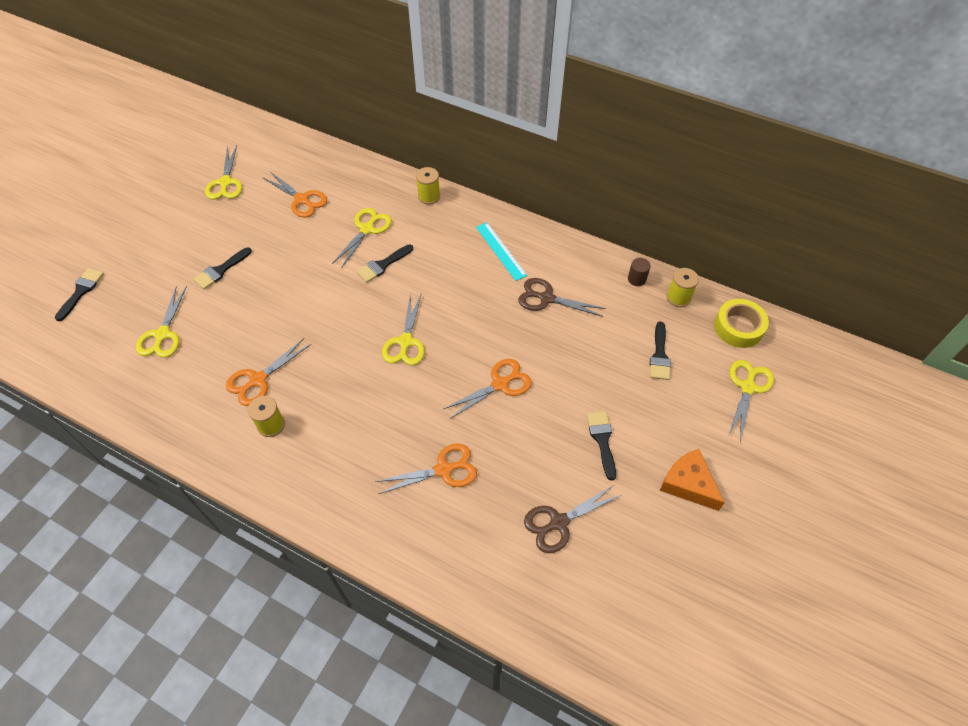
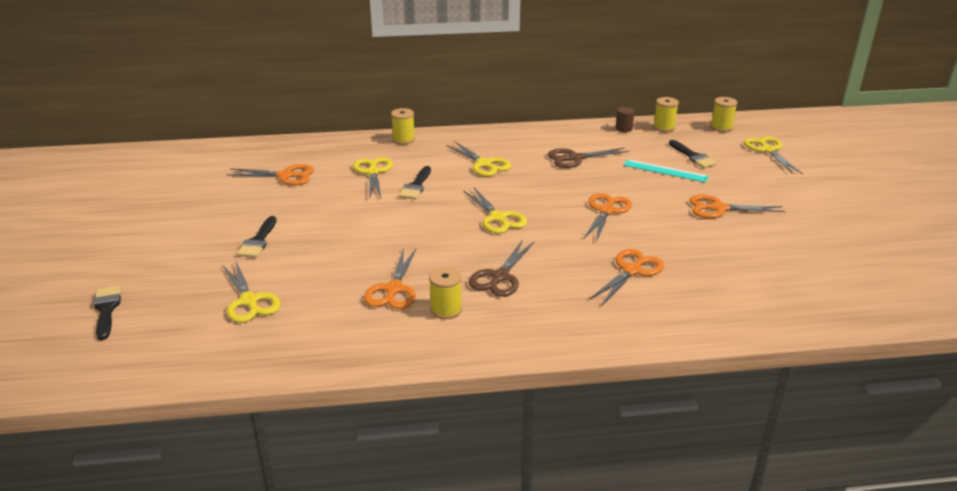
camera: 35 degrees left, 25 degrees down
(225, 183) = (189, 190): yellow scissors -> yellow scissors (484, 164)
(501, 251) = (504, 147): turquoise ruler -> turquoise ruler (665, 171)
(558, 522) = (754, 259): brown scissors -> brown scissors (500, 277)
(602, 440) = (719, 208): black brush -> orange scissors
(688, 484) = (803, 205): orange cheese -> none
(738, 327) = (721, 127): yellow tape -> yellow spool

